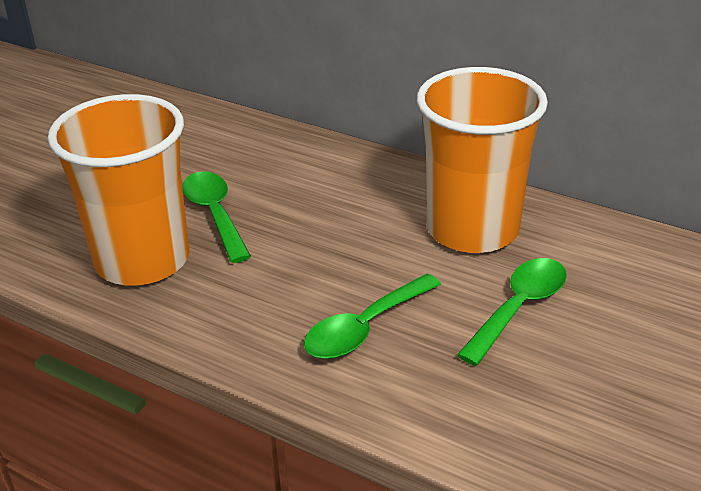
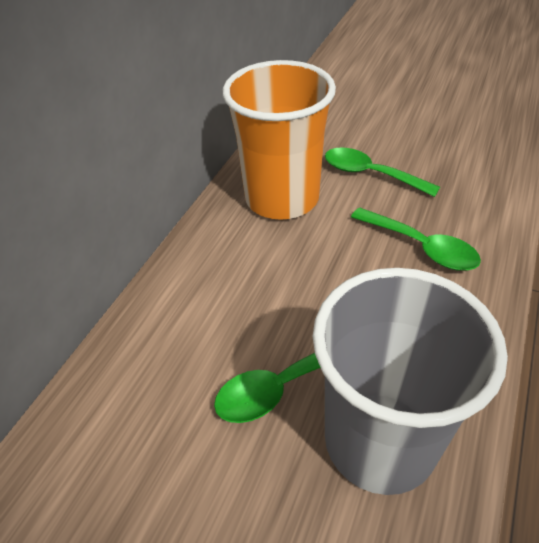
camera: 95 degrees left, 10 degrees up
(142, 260) = (380, 440): orange cup -> grey cup

